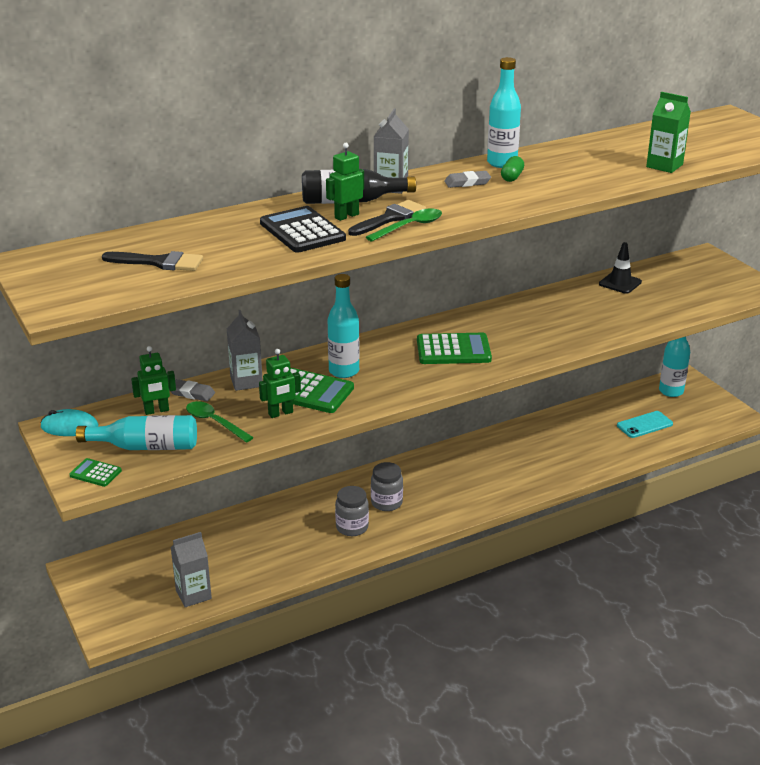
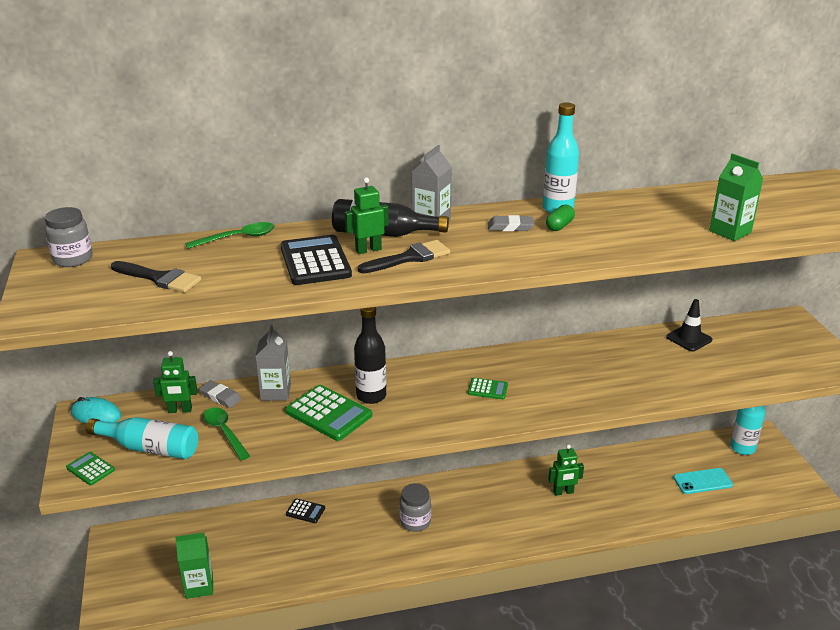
camera: 15 degrees right, 0 degrees up
(193, 594) = (199, 586): grey carton -> green carton
(271, 512) = (305, 511): none -> black calculator
(281, 413) = (289, 433): green robot -> green robot (563, 492)
(344, 371) = (371, 396): turquoise bottle -> black bottle
(352, 527) = (372, 542): grey jar -> grey jar (73, 259)
(410, 227) = (423, 270): green spoon -> green spoon (238, 238)
(453, 350) = (487, 389): green calculator -> green calculator, size x0.52

